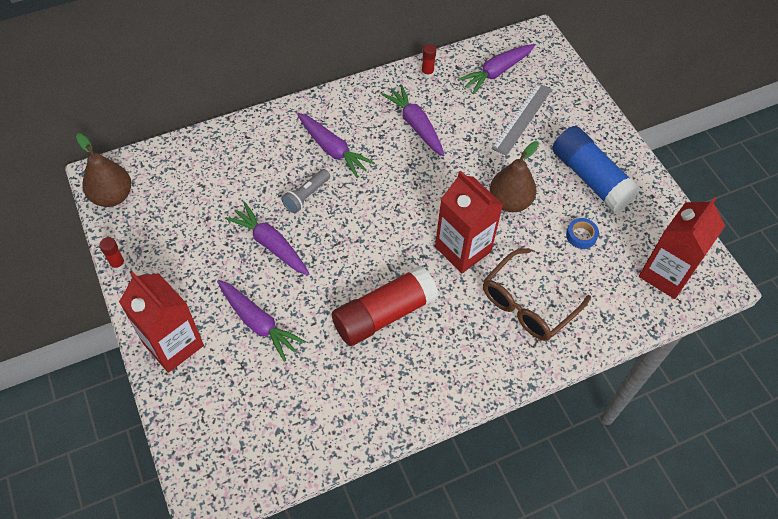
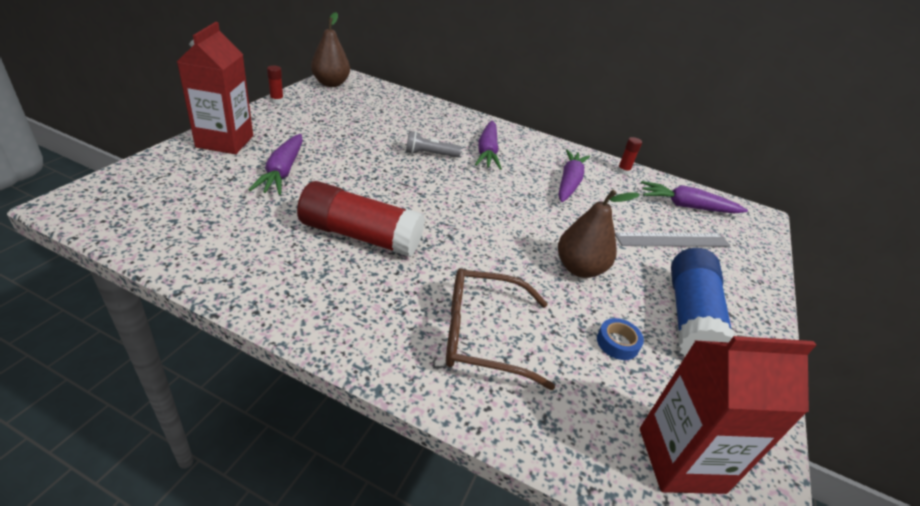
camera: 45 degrees right, 20 degrees down
(270, 244) = (365, 153): purple carrot -> none
(463, 249) = (488, 258): red carton -> none

